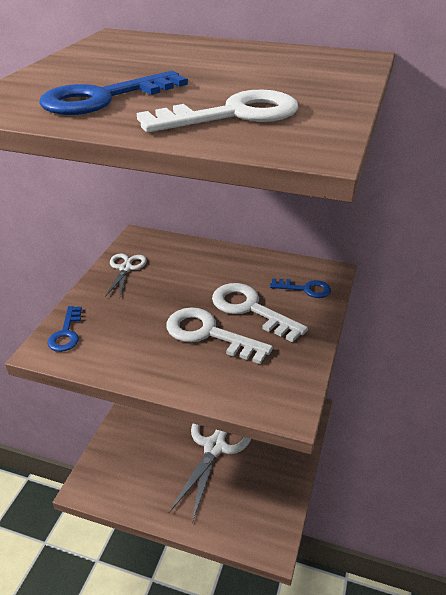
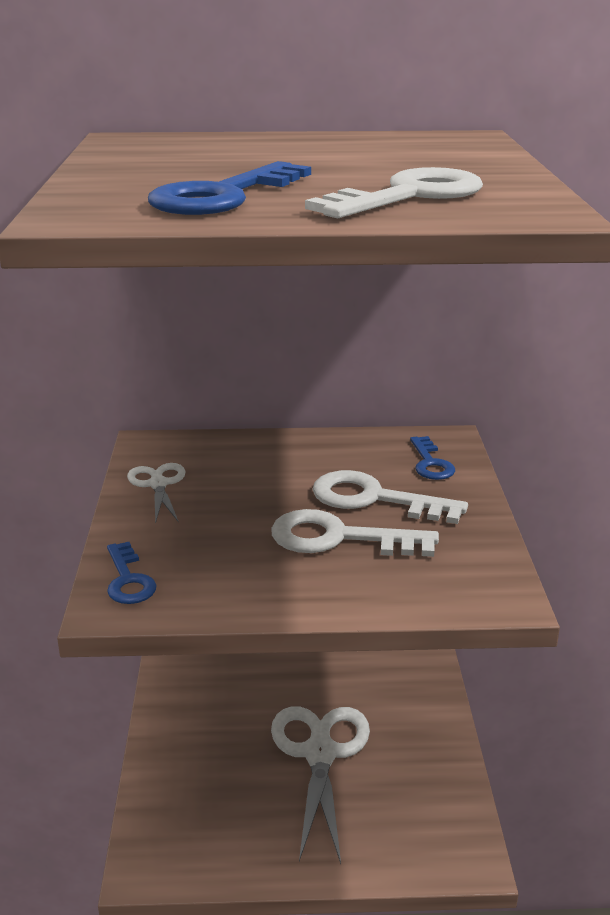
camera: 20 degrees left, 10 degrees down
(305, 289) = (430, 463): blue key -> blue key turned 90 degrees clockwise

